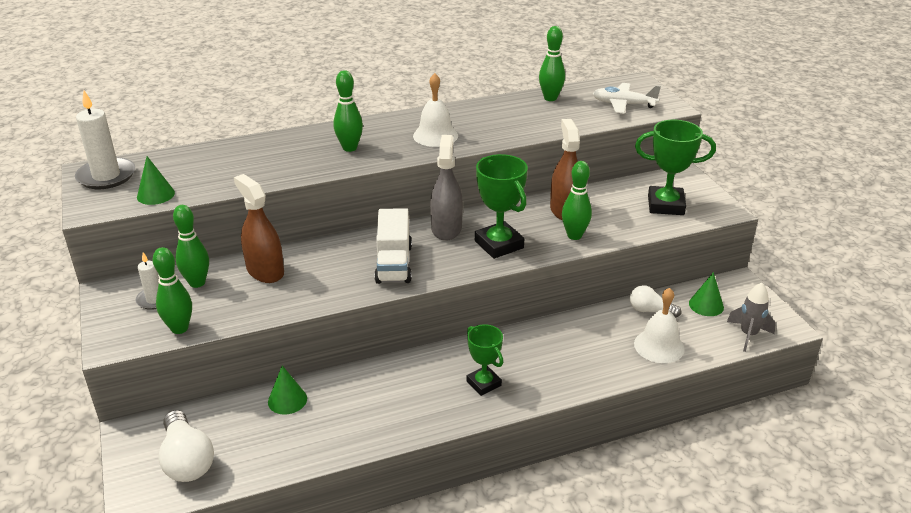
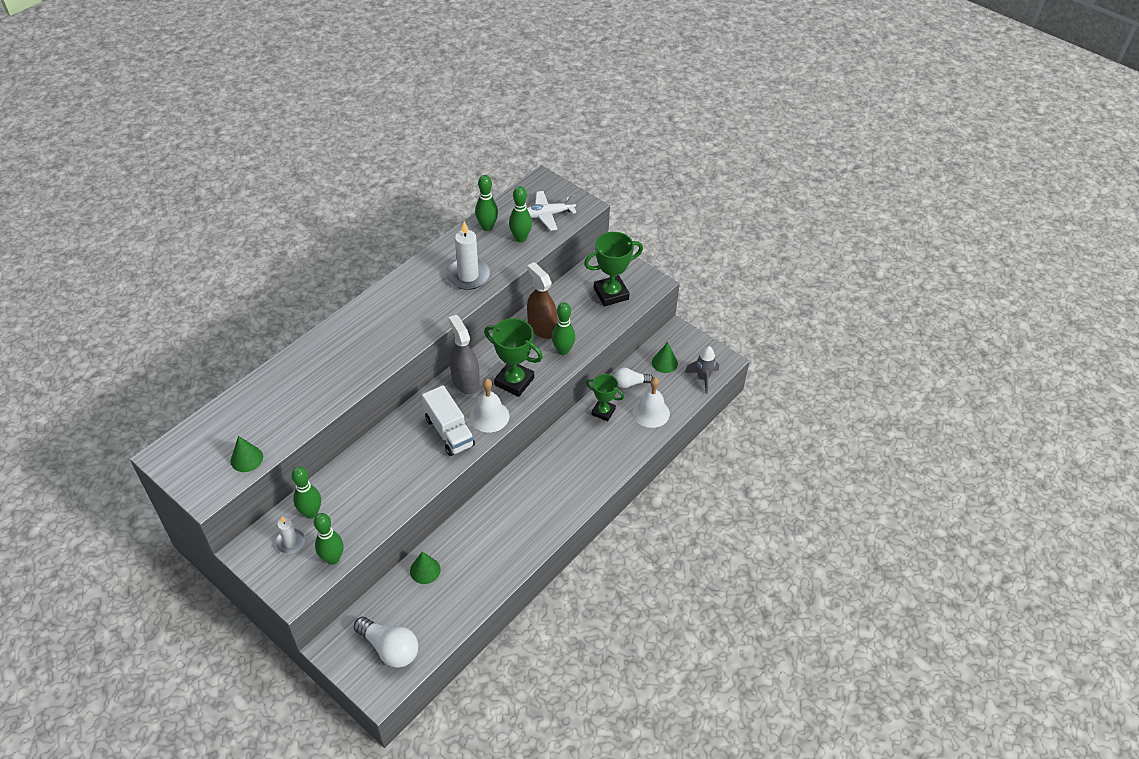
camera: 30 degrees left, 15 degrees up
(106, 176) = (185, 456): white candle -> white candle (468, 275)
(265, 271) = (356, 479): brown spray bottle -> none
(349, 148) = (365, 345): green bowling pin -> green bowling pin (520, 238)
(435, 135) = (424, 305): white bell -> white bell (489, 416)
(483, 383) = (552, 495): green trophy -> green trophy (603, 412)

